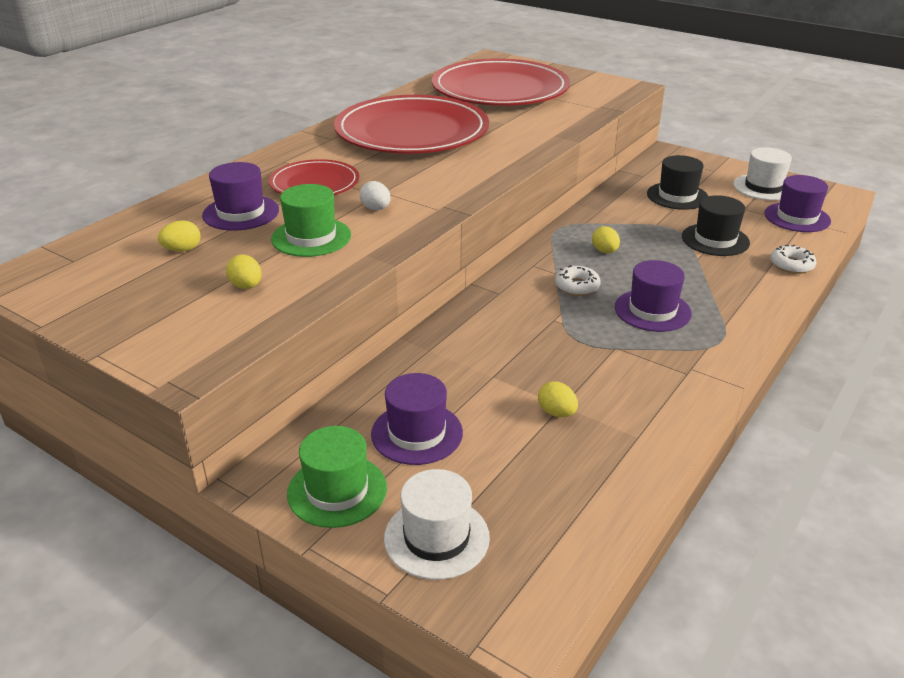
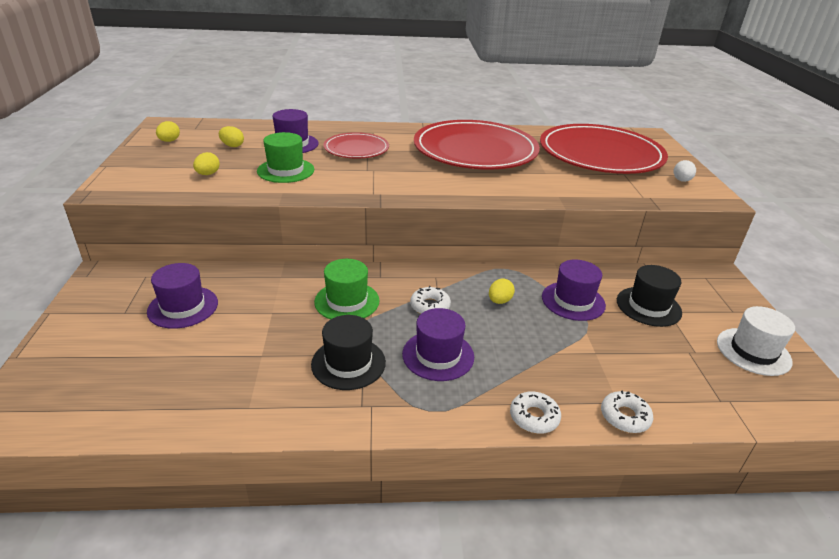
camera: 50 degrees right, 0 degrees up
(337, 490) = (106, 301): green hat -> green hat (347, 301)
(376, 209) = (347, 175): white egg -> white egg (681, 180)
(436, 537) = (77, 355): white hat -> none
(556, 413) = (249, 356): yellow egg -> yellow egg (169, 141)
(715, 240) = (602, 352): black hat -> black hat (348, 363)
(764, 300) = (534, 417): none -> white donut
(797, 217) = (728, 392): purple hat -> purple hat (573, 301)

